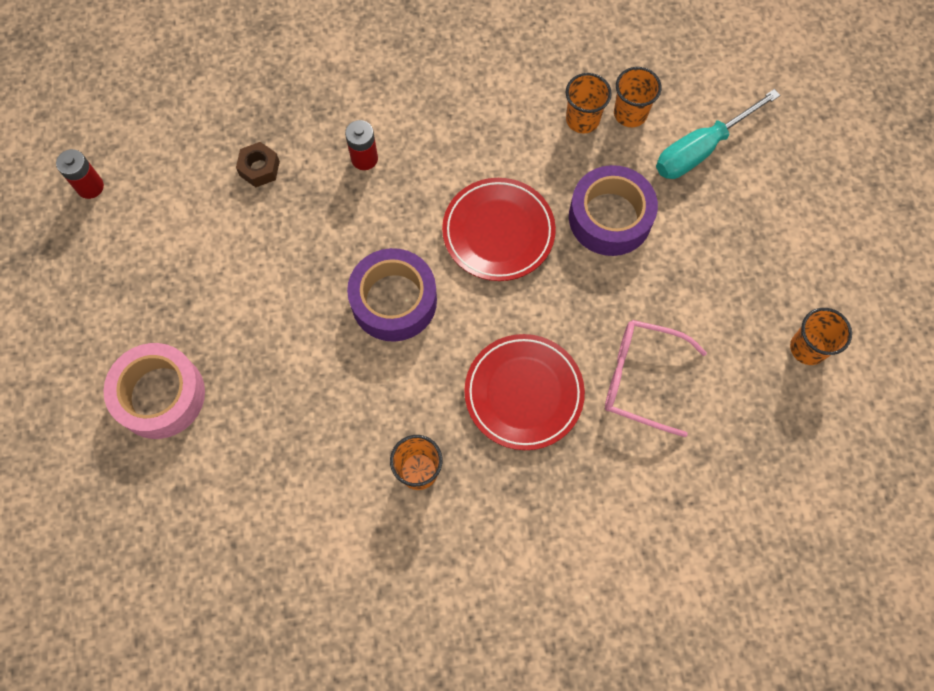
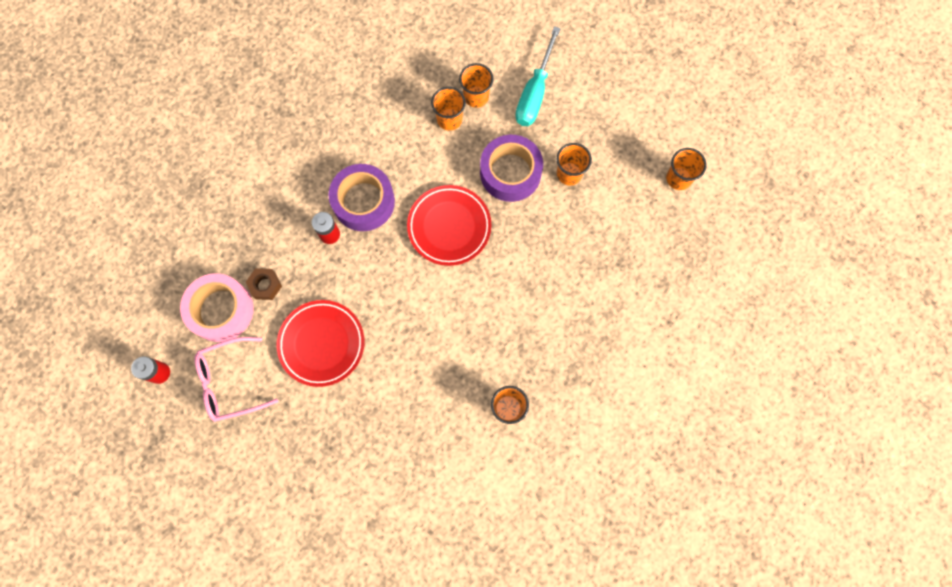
camera: 35 degrees left, 5 degrees up
(160, 395) = (313, 474): pink tape -> pink tape (221, 310)
(394, 301) = (416, 314): purple tape -> purple tape (363, 201)
(523, 393) = (536, 317): red plate -> red plate (321, 344)
(641, 378) = (597, 261): pink glasses -> pink glasses (230, 382)
(678, 261) = (569, 174): none -> orange cup

